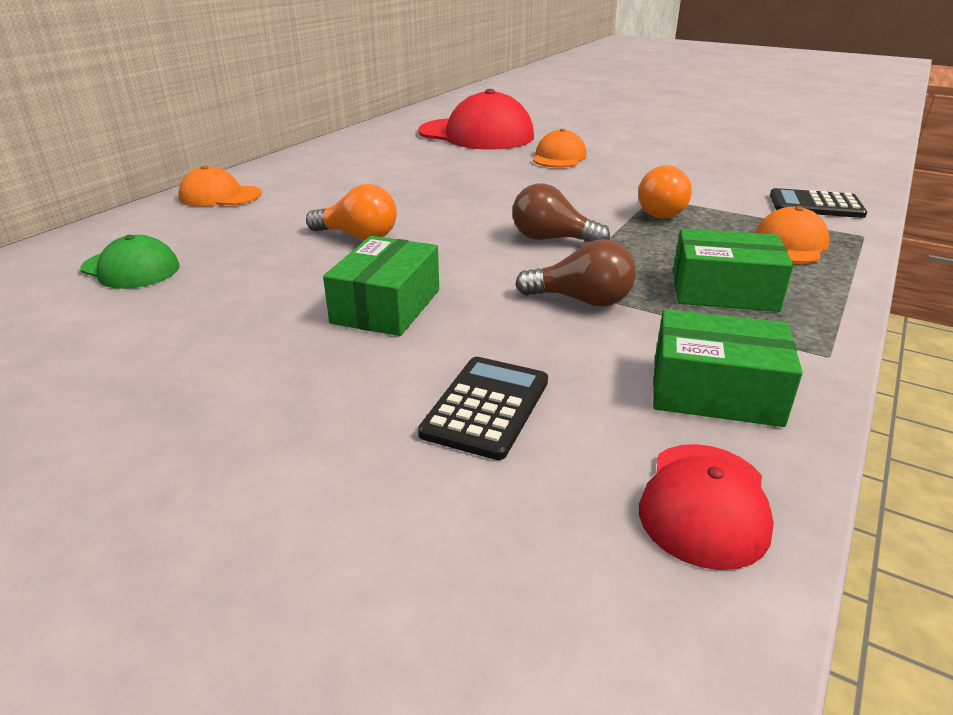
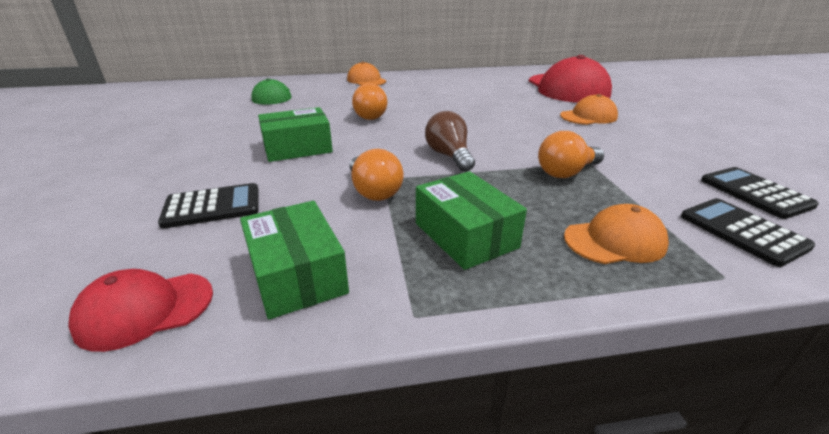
camera: 50 degrees right, 0 degrees up
(582, 300) = (374, 191): brown light bulb -> orange light bulb
(770, 177) = (755, 193): none -> black calculator

